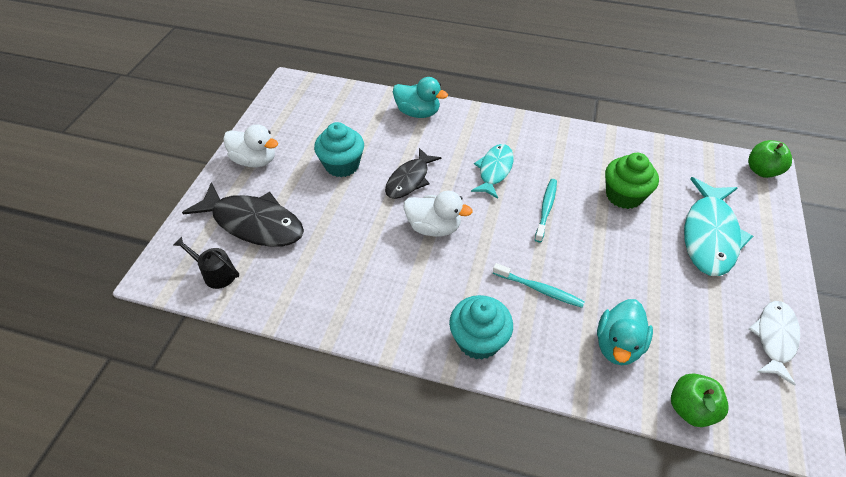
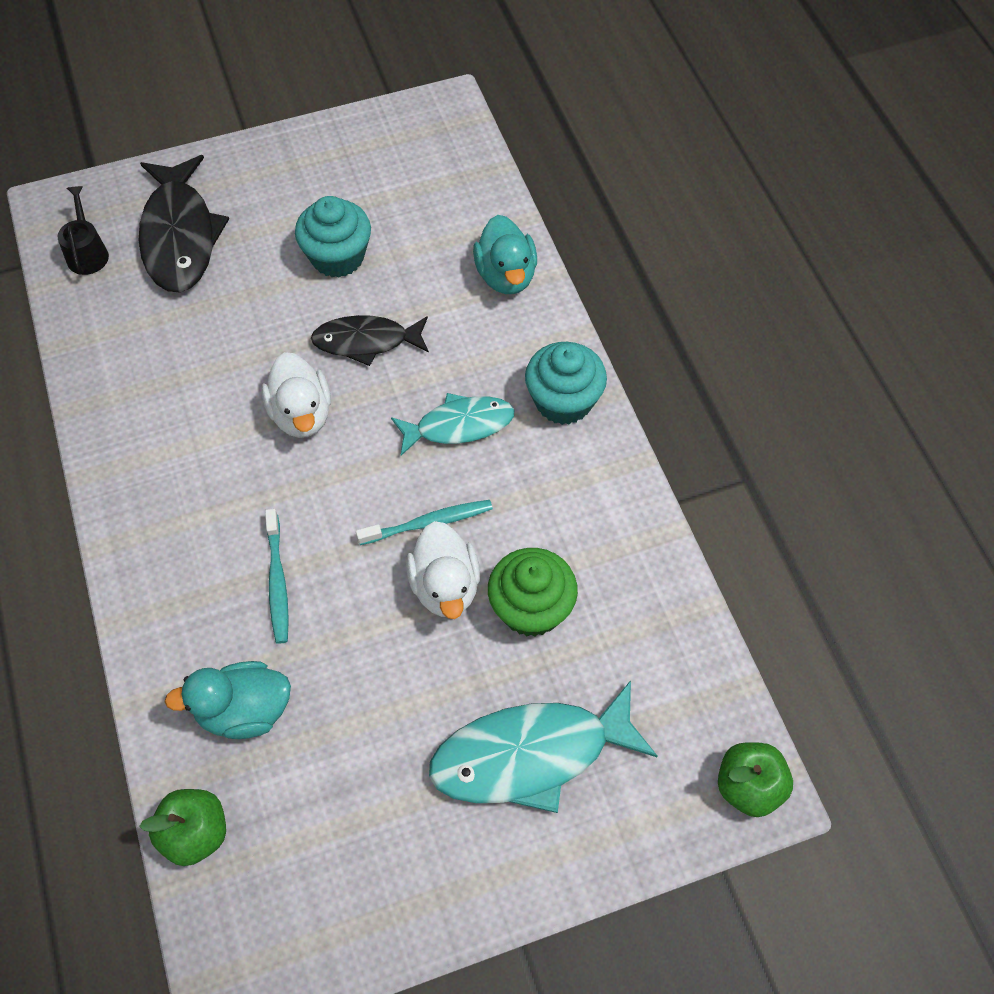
camera: 55 degrees right, 10 degrees up
(255, 160) = (278, 169): white duck -> white duck (445, 586)
(478, 340) = (156, 554): turquoise cupcake -> turquoise cupcake (563, 401)
(774, 338) = (380, 906): white fish -> none

